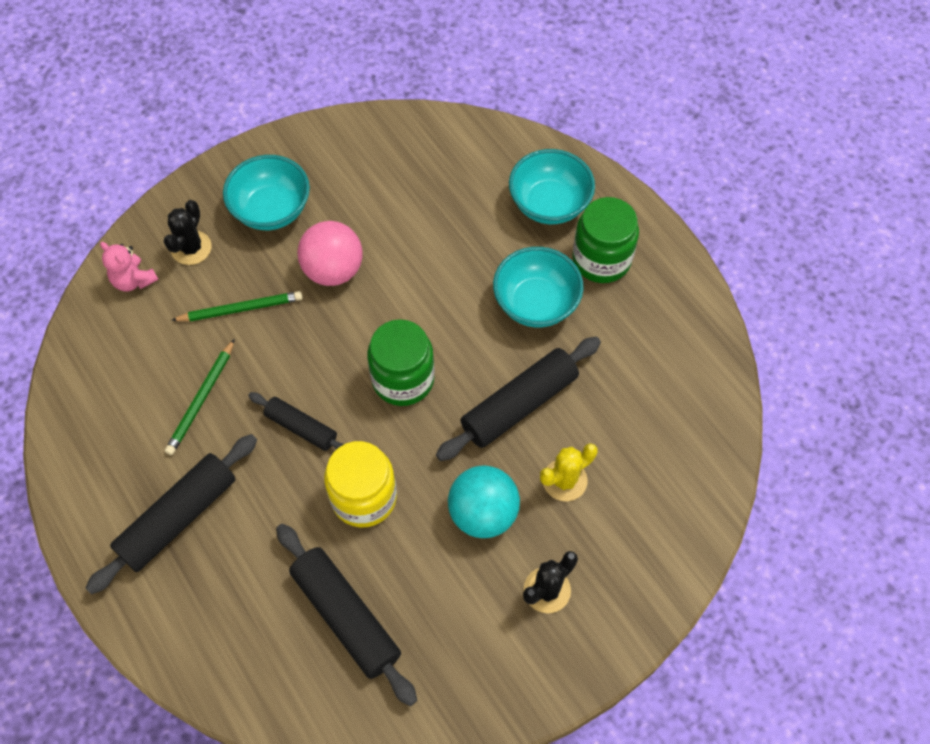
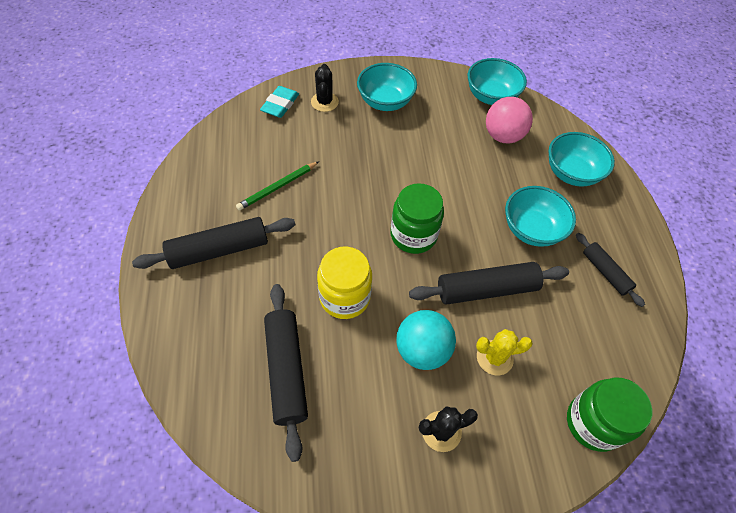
camera: 25 degrees right, 5 degrees down
(133, 280) = (280, 105): pink teddy bear -> turquoise eraser
(191, 248) = (324, 102): black cactus -> black cactus turned 45 degrees counterclockwise
(240, 309) = (333, 147): green pencil -> none
(301, 428) = (329, 233): black rolling pin -> black rolling pin (605, 272)
(333, 270) = (404, 150): pink ball -> pink ball (503, 136)
(403, 138) = (491, 96): none -> turquoise bowl
(601, 259) = (593, 223): green jar -> green jar (593, 423)

